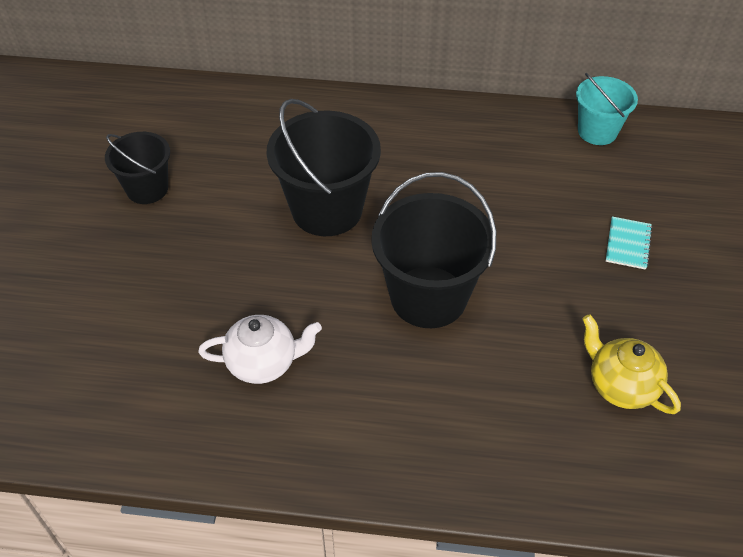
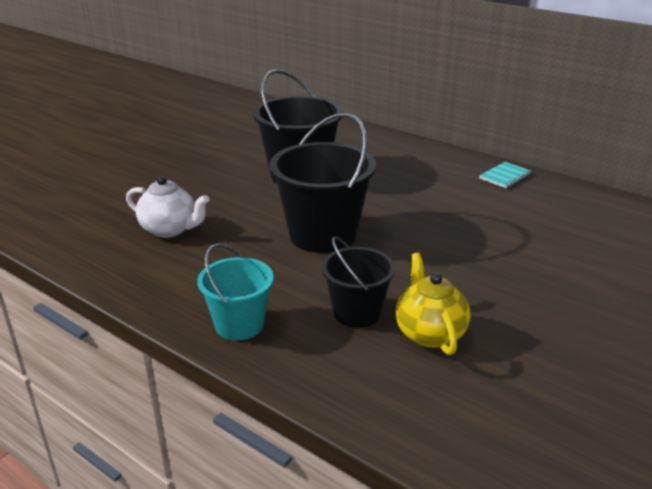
camera: 30 degrees right, 20 degrees down
(147, 189) = (197, 137): black bucket -> black bucket (356, 312)
(597, 131) = (558, 192): turquoise bucket -> turquoise bucket (239, 324)
(628, 244) = (523, 256): turquoise notebook -> turquoise notebook (505, 176)

